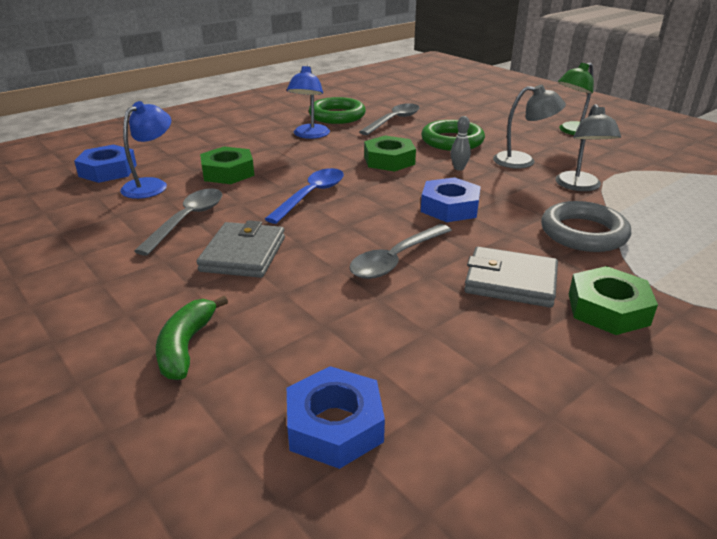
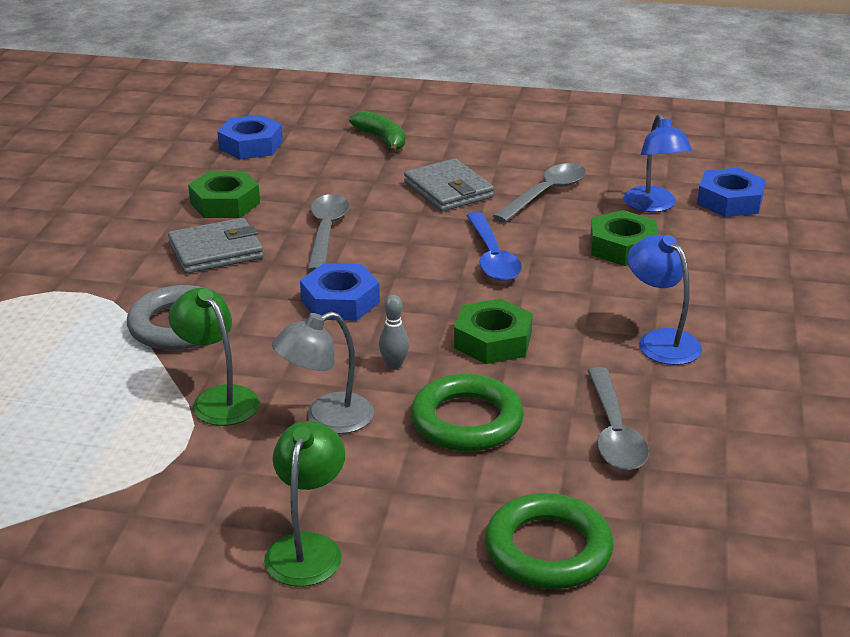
camera: 140 degrees right, 0 degrees up
(187, 220) = (546, 194): grey spoon -> grey spoon turned 120 degrees counterclockwise
(337, 116) = (710, 403): green ring -> green ring (548, 549)
(580, 186) = (218, 399): grey lamp -> green lamp
(608, 309) = (125, 259): green nut -> green nut (225, 203)

